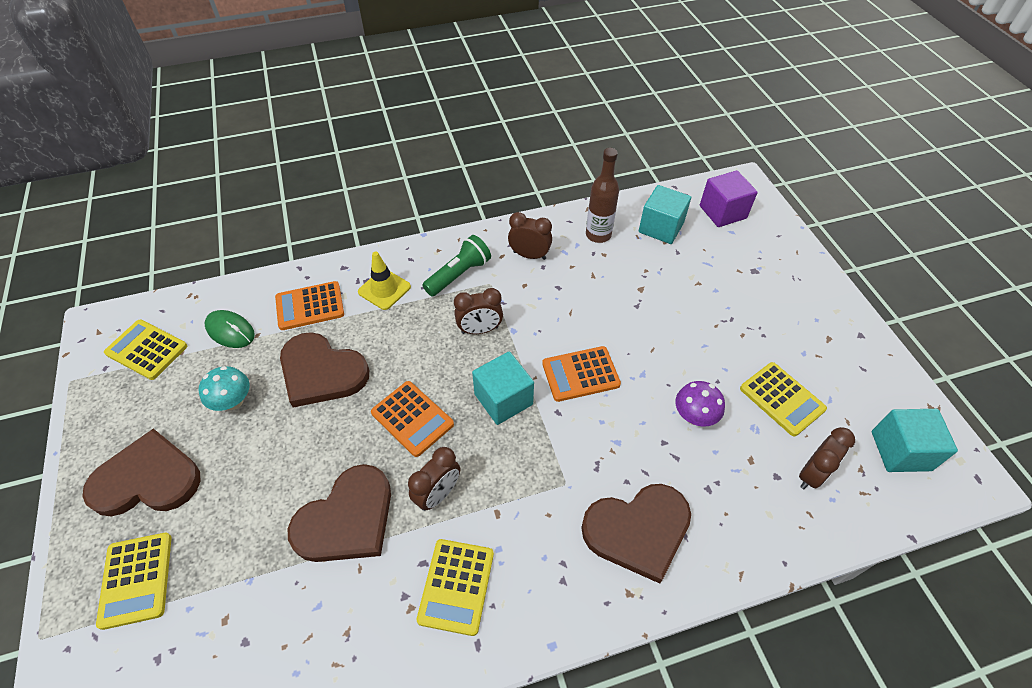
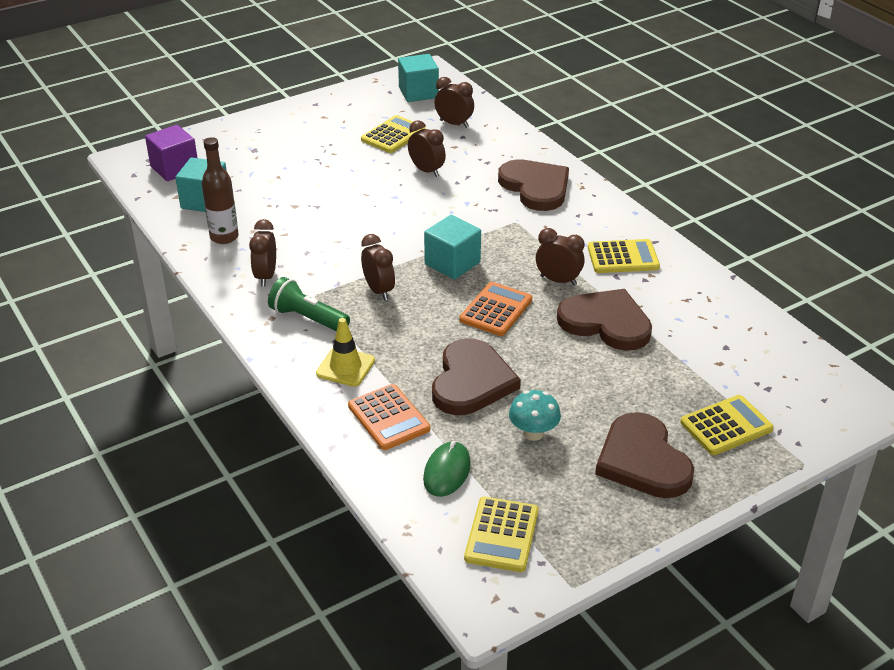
camera: 105 degrees left, 15 degrees down
(580, 374) = (408, 227): orange calculator -> none
(694, 416) = (426, 171): purple mushroom -> brown clock

